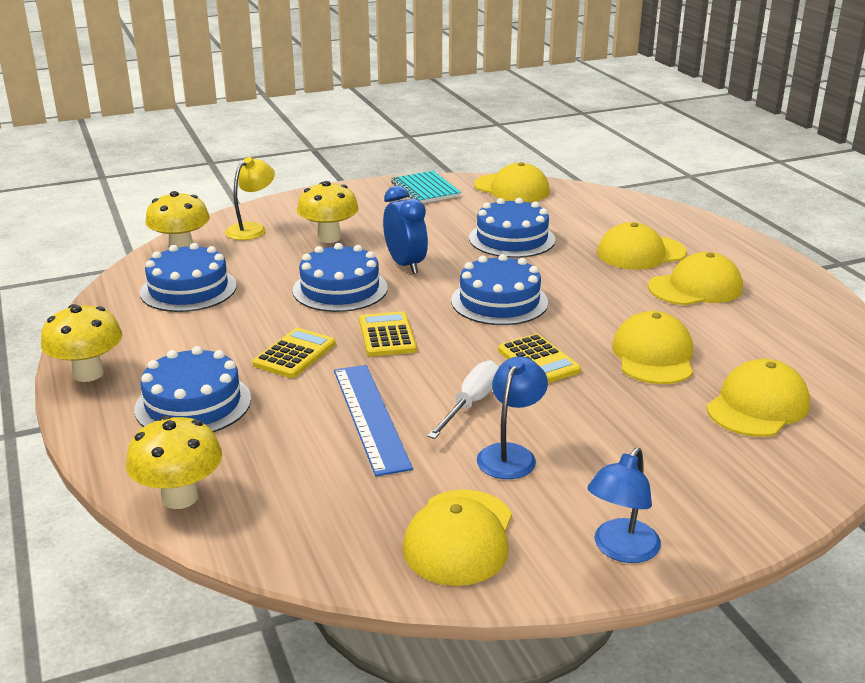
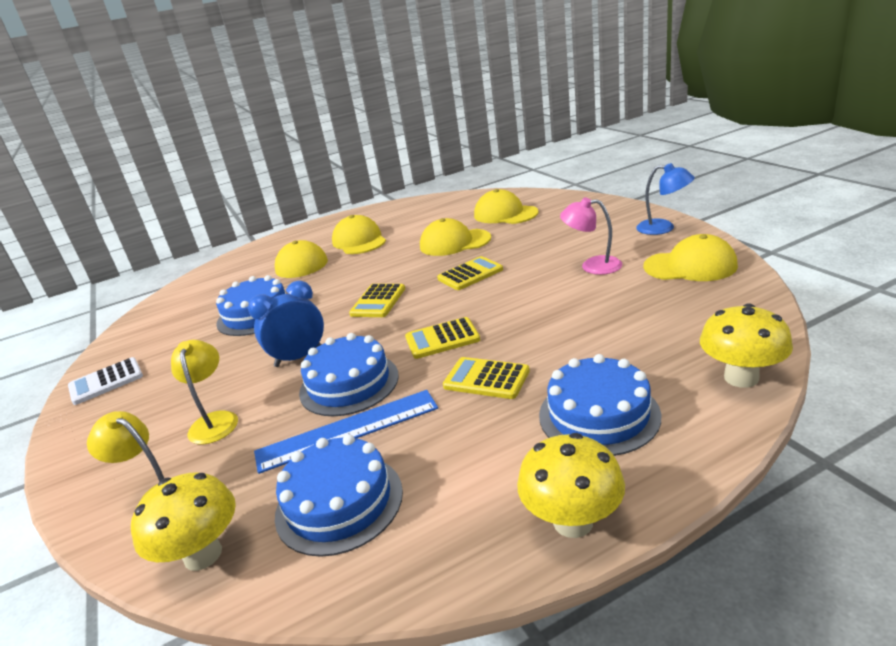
camera: 90 degrees left, 0 degrees up
(329, 238) = (214, 421): yellow mushroom -> yellow lamp
(370, 417) = (574, 320): blue ruler -> blue ruler (347, 430)
(425, 189) = (106, 381): turquoise notebook -> white calculator
(471, 403) = (537, 287): white screwdriver -> none
(499, 301) = (378, 301): blue cake -> yellow calculator
(510, 454) = (592, 266): blue lamp -> pink lamp
(512, 189) = (137, 332): yellow cap -> none

